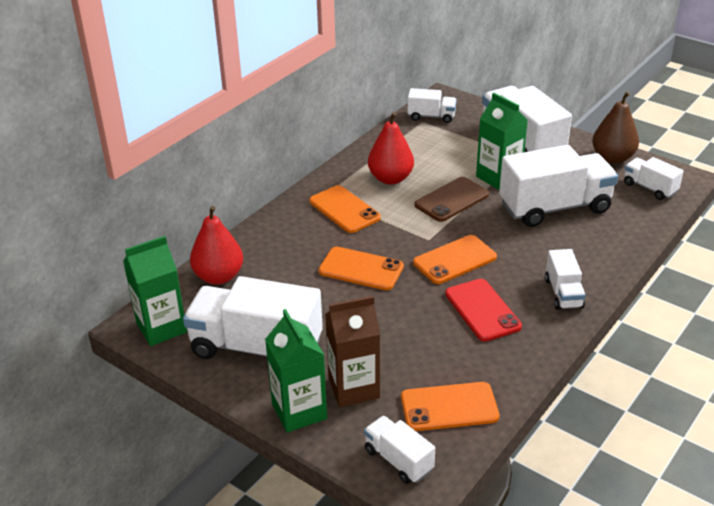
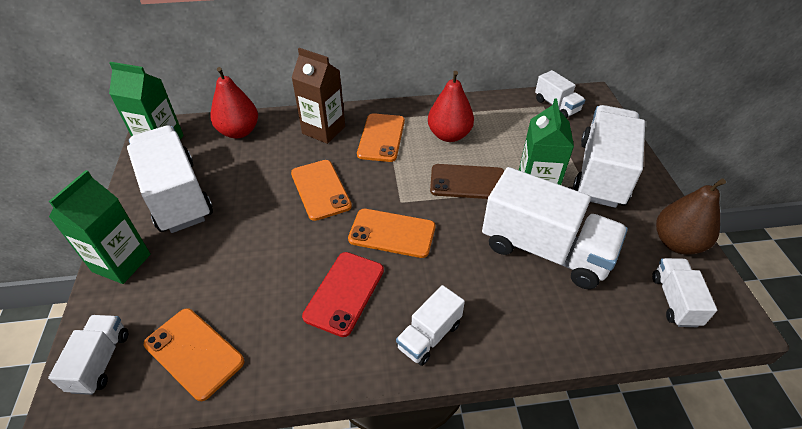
camera: 45 degrees right, 10 degrees up
(354, 388) = (172, 276): brown carton -> brown carton (323, 130)

